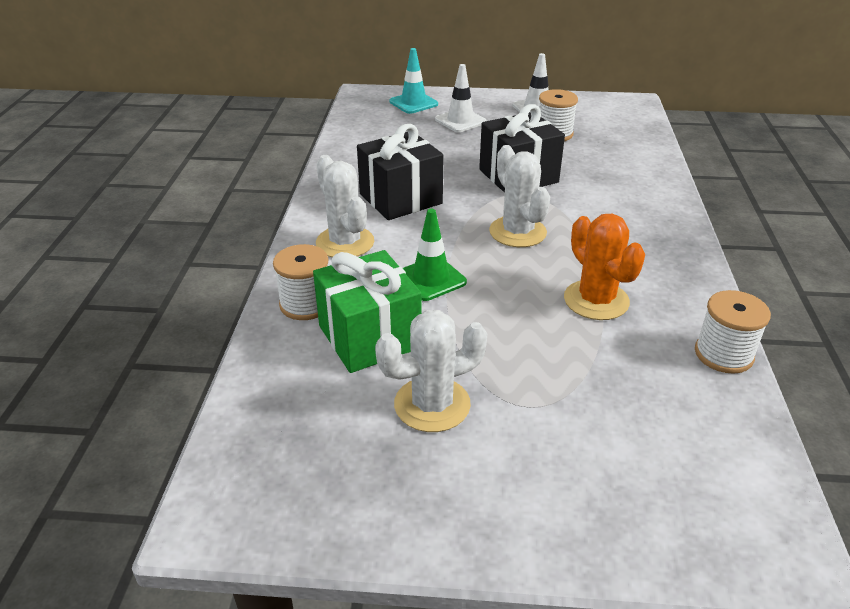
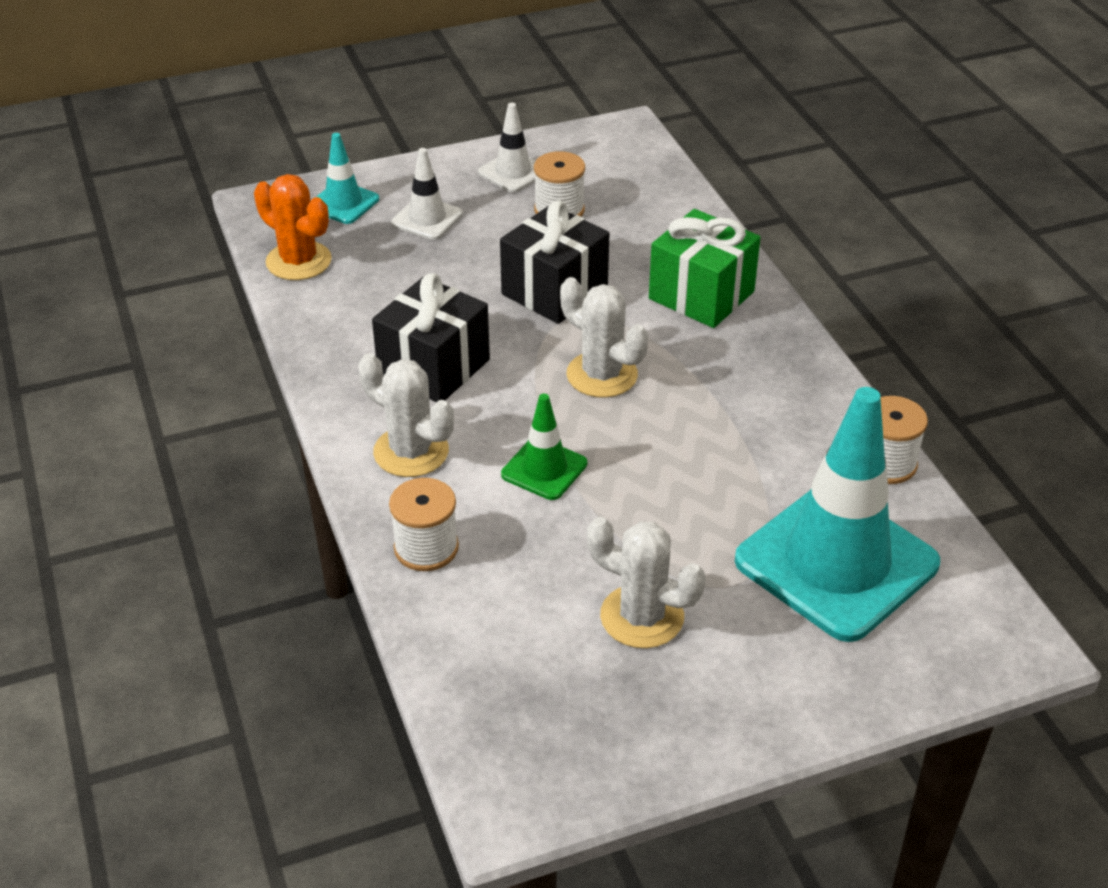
camera: 25 degrees left, 5 degrees up
(369, 337) = (526, 564): green gift -> green gift (701, 295)
(432, 404) = (642, 617): white cactus -> white cactus turned 75 degrees clockwise
(596, 300) = (734, 439): orange cactus -> orange cactus (298, 261)
(632, 418) = (836, 562): none -> turquoise traffic cone

